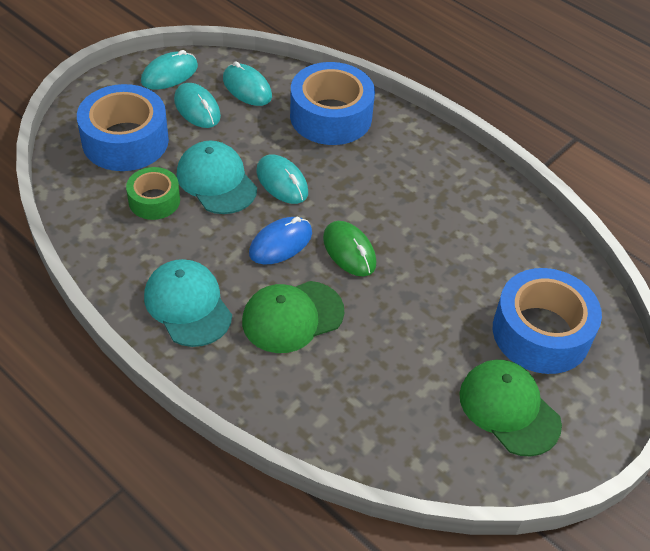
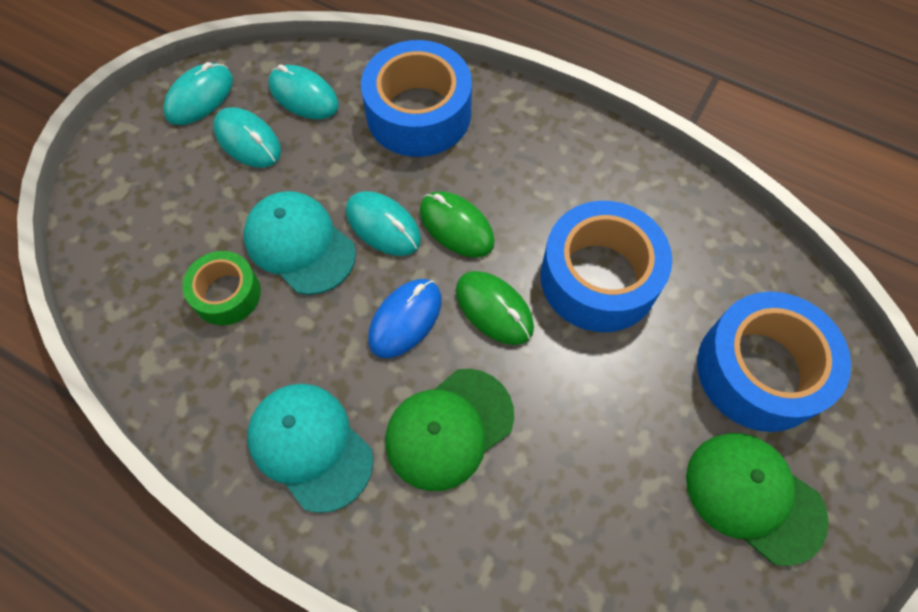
camera: 10 degrees left, 15 degrees up
(125, 141) = (167, 211): blue tape -> blue tape (599, 278)
(337, 194) = (456, 226): none -> green mouse

